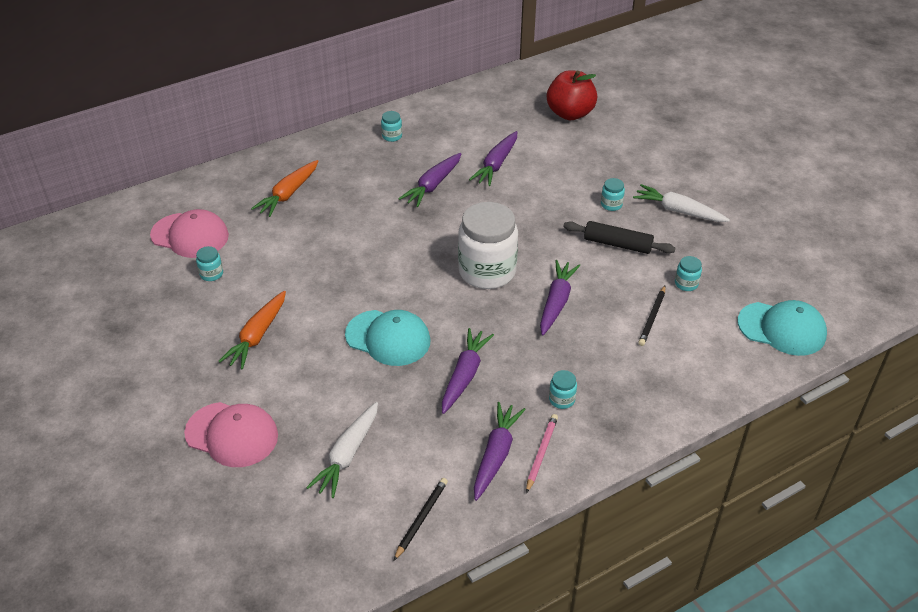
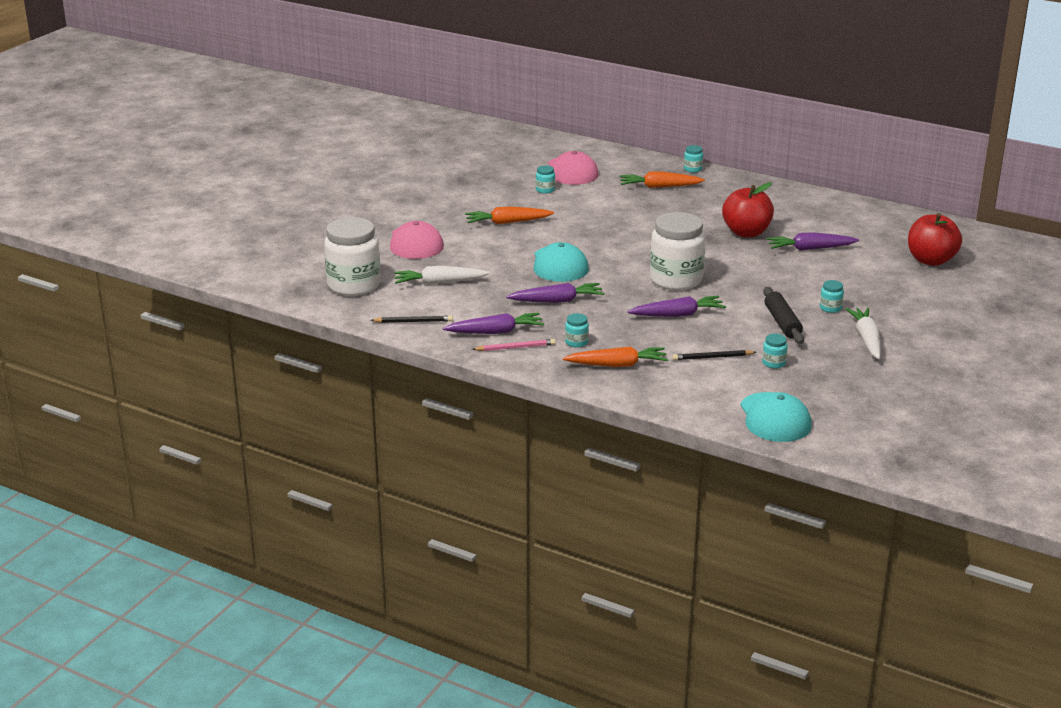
camera: 60 degrees right, 15 degrees down
(287, 540) = (354, 285): none -> white jar
(392, 136) = (782, 201): turquoise jar -> turquoise jar (693, 169)
(433, 185) = (746, 232): purple carrot -> red apple
(626, 389) = (617, 365): none -> orange carrot

